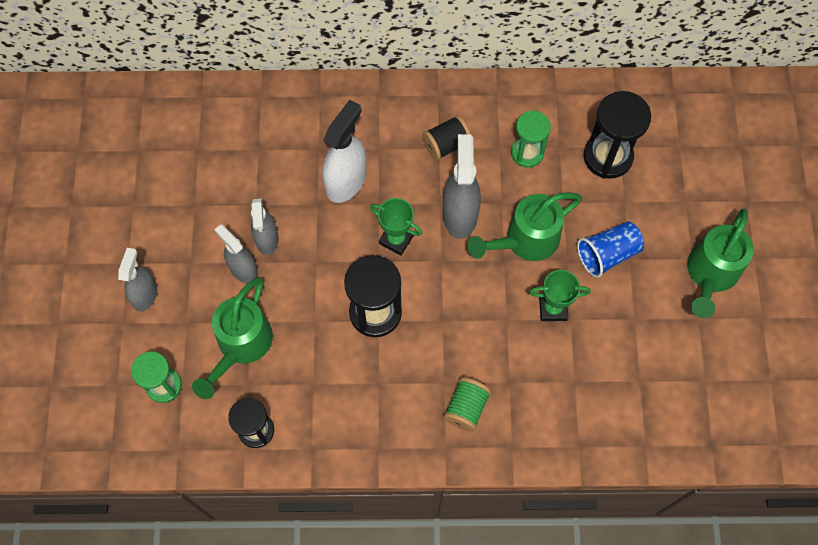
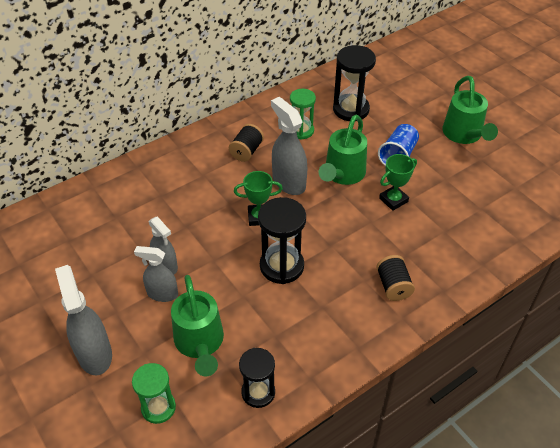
camera: 35 degrees left, 20 degrees down
(145, 294) = (94, 354): grey spray bottle -> grey spray bottle, size x1.53
(346, 181) = (196, 203): white spray bottle -> none
(466, 408) = (393, 286): green spool -> black spool

